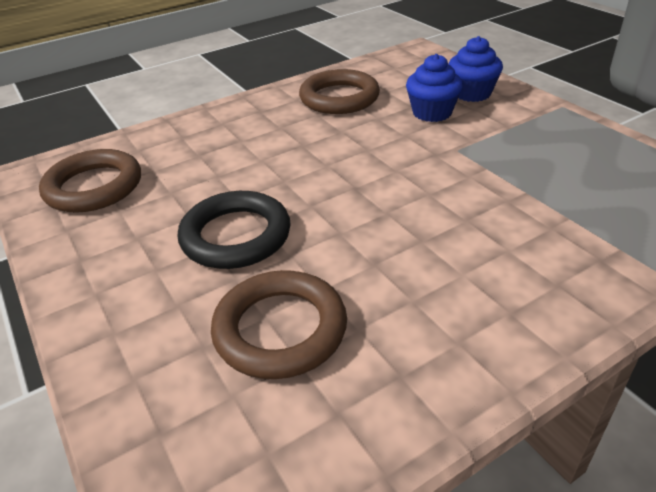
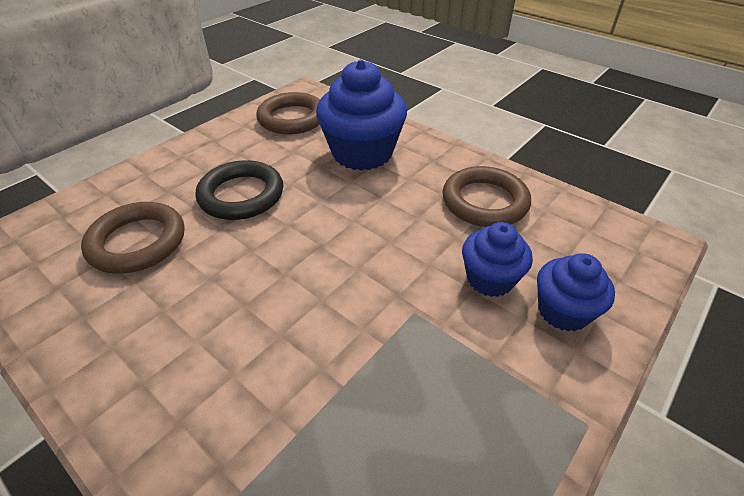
camera: 70 degrees right, 5 degrees up
(216, 146) = (362, 153): none -> blue cupcake

